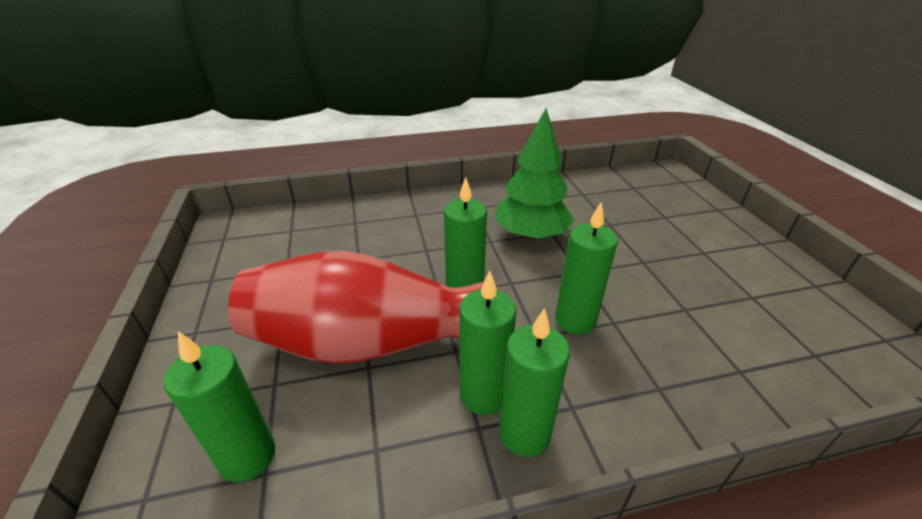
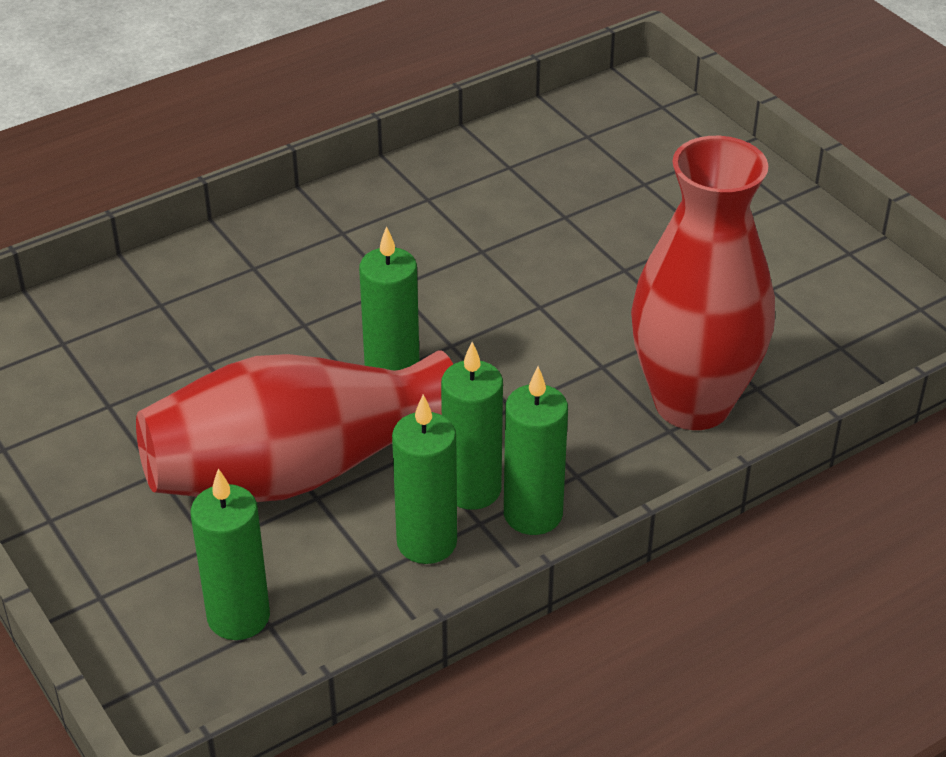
camera: 20 degrees left, 5 degrees up
(531, 235) = (452, 262): green tree -> none
(575, 320) = (553, 376): green candle -> green candle (426, 542)
(682, 370) = (692, 403): none -> red vase

